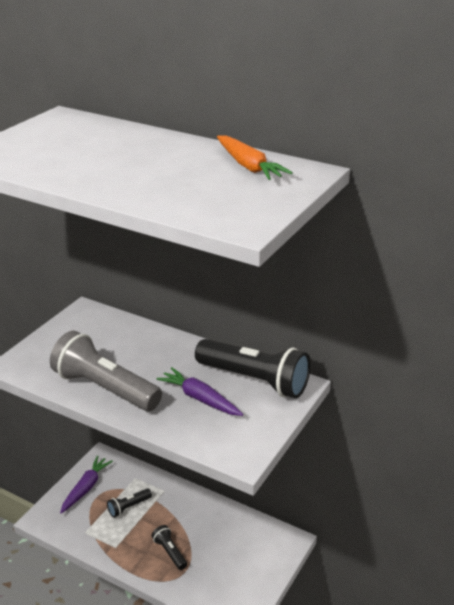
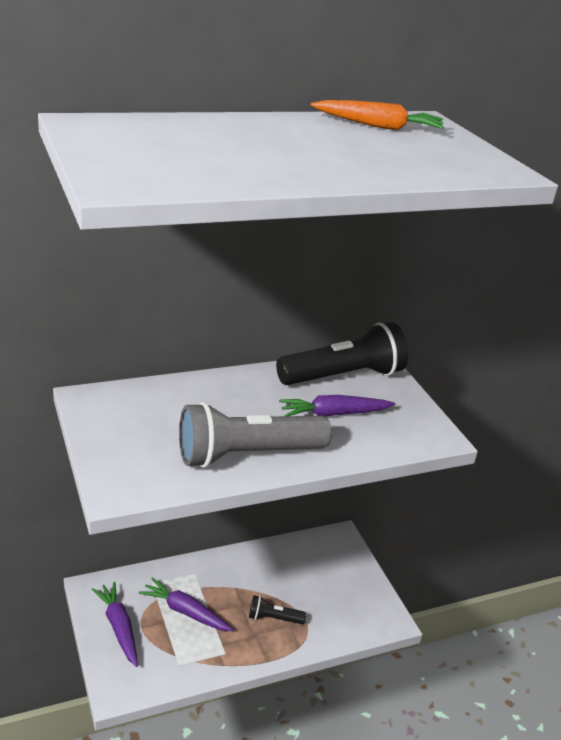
camera: 55 degrees left, 0 degrees up
(128, 507) = (185, 611): black flashlight -> purple carrot

